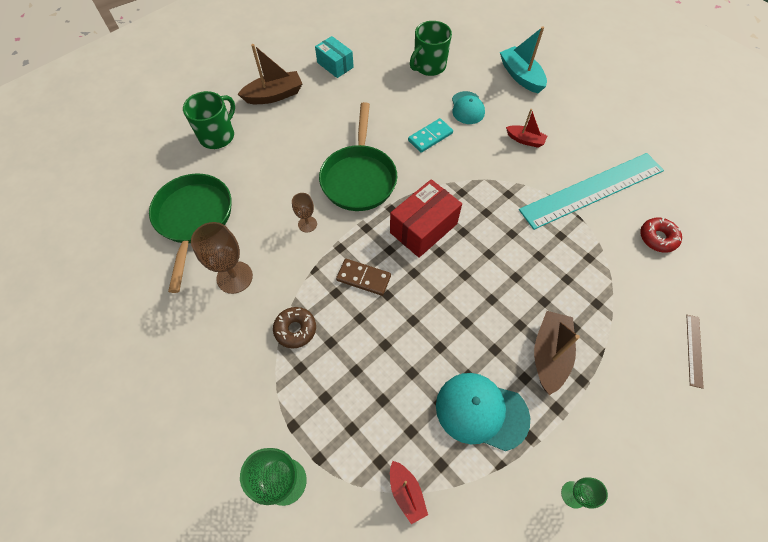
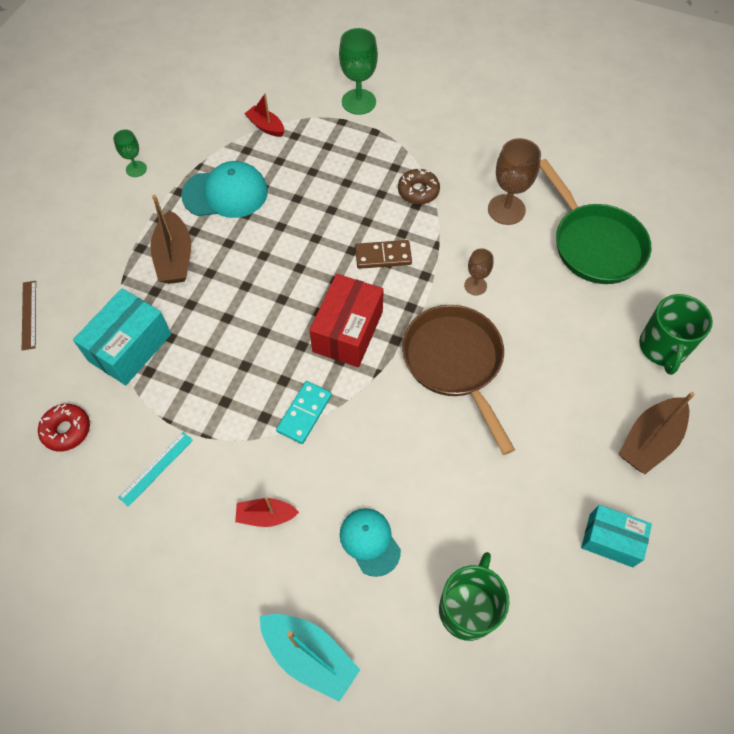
camera: 155 degrees right, 0 degrees up
(359, 178) = (455, 363): green pan -> brown pan
(430, 137) = (399, 463): turquoise domino -> turquoise domino (304, 413)
(592, 190) = (156, 468): turquoise ruler -> turquoise ruler, size x0.40
(602, 283) = (130, 347): none -> turquoise box

